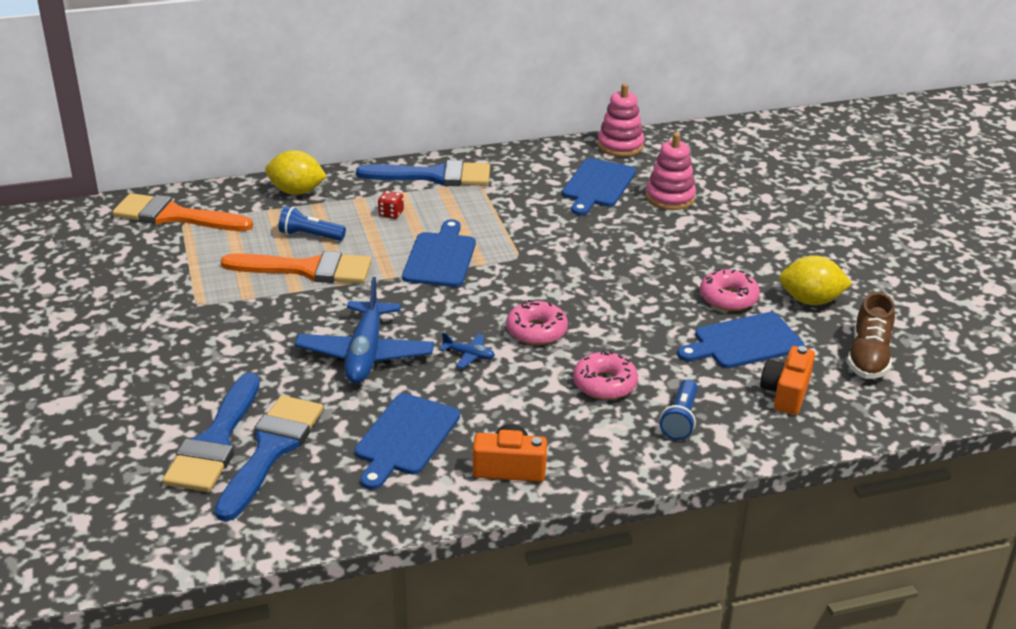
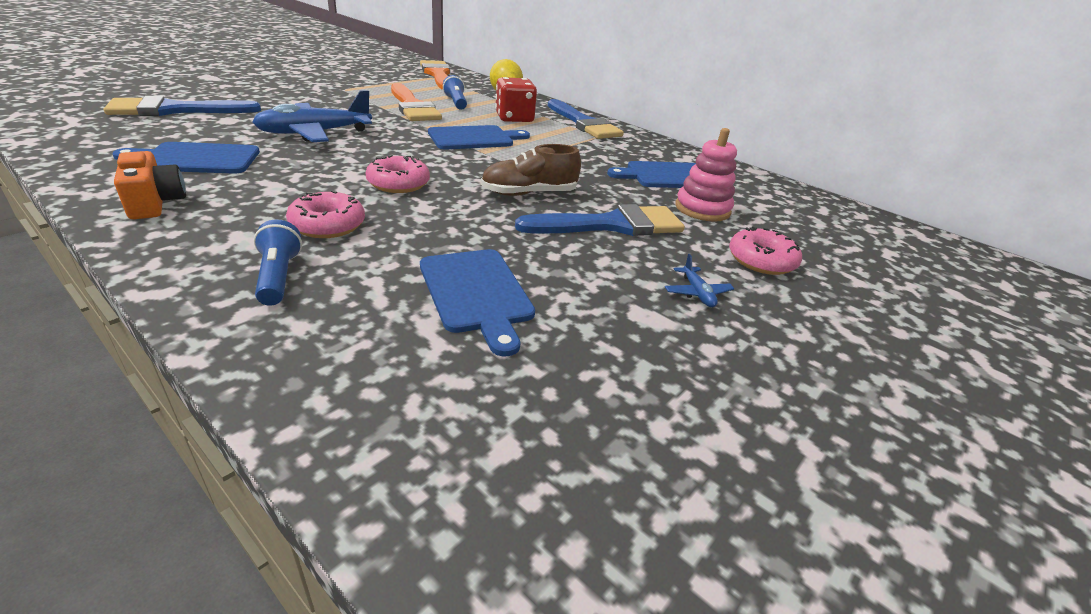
camera: 55 degrees right, 0 degrees up
(271, 450) = (167, 124): blue brush -> blue brush (611, 225)
(391, 214) = (514, 118): red dice -> red dice, size x2.07
(469, 355) = (338, 164): blue plane -> blue plane (697, 293)
(620, 146) = (746, 176): pink stacking toy -> none
(680, 419) = (278, 277): blue flashlight -> blue flashlight turned 90 degrees clockwise
(728, 298) = (559, 268): pink donut -> pink donut (761, 261)
(744, 342) = (476, 293): blue cutting board -> blue cutting board turned 150 degrees counterclockwise
(786, 393) = (381, 345): orange camera -> none
(810, 300) = (622, 328): yellow lemon -> none
(868, 357) = (533, 410): brown shoe -> brown shoe (529, 193)

